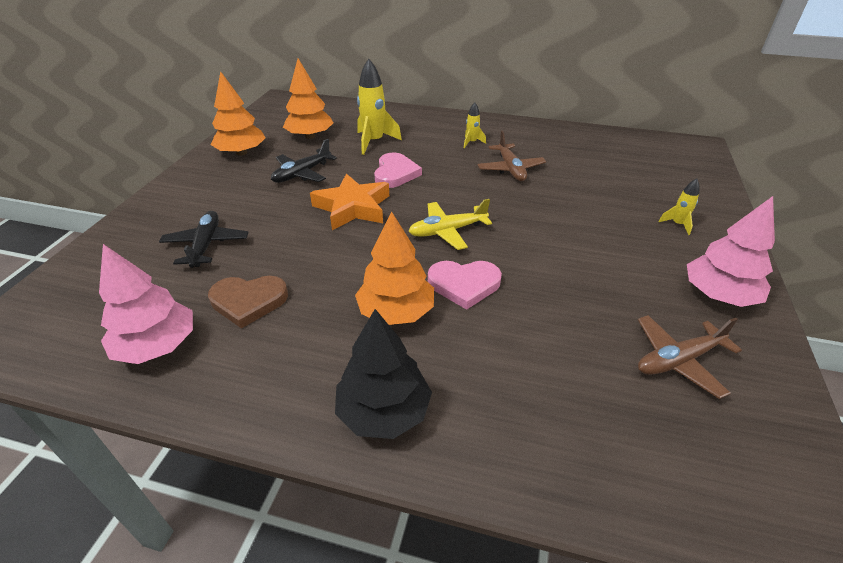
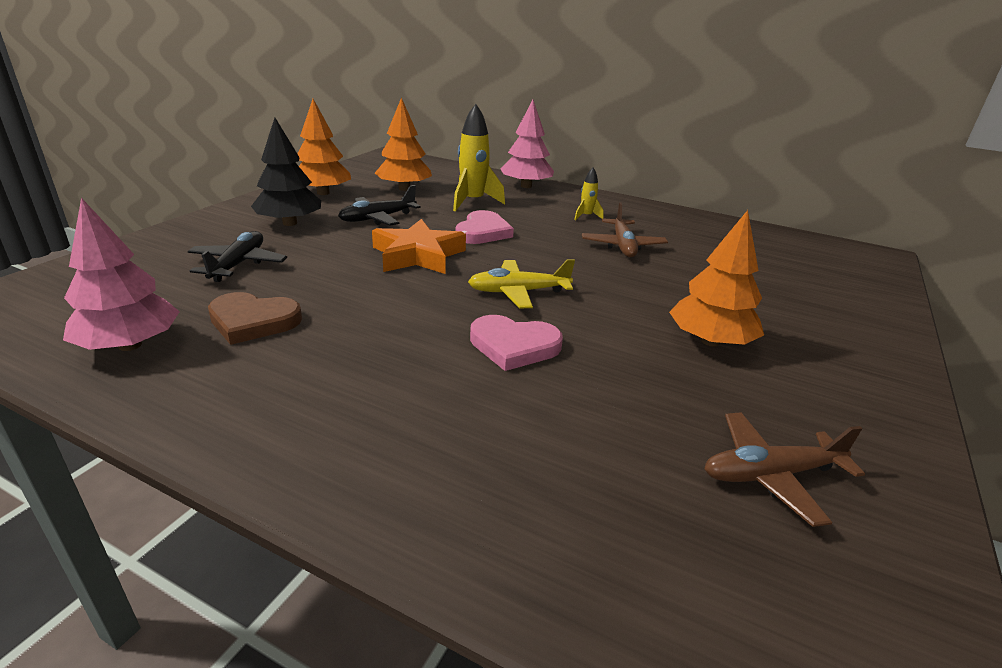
camera: 10 degrees right, 10 degrees down
(384, 411) = (349, 456): black tree -> black tree (290, 223)
(396, 312) = (417, 359): orange tree -> orange tree (710, 341)
(677, 224) = (821, 328): yellow rocket -> none
(718, 295) = (855, 412): pink tree -> pink tree (526, 186)

